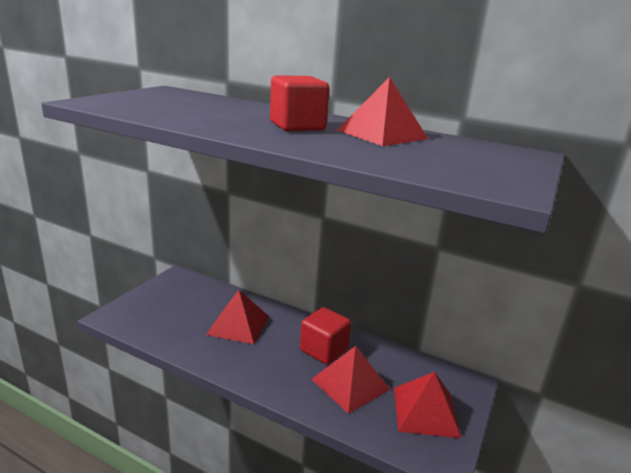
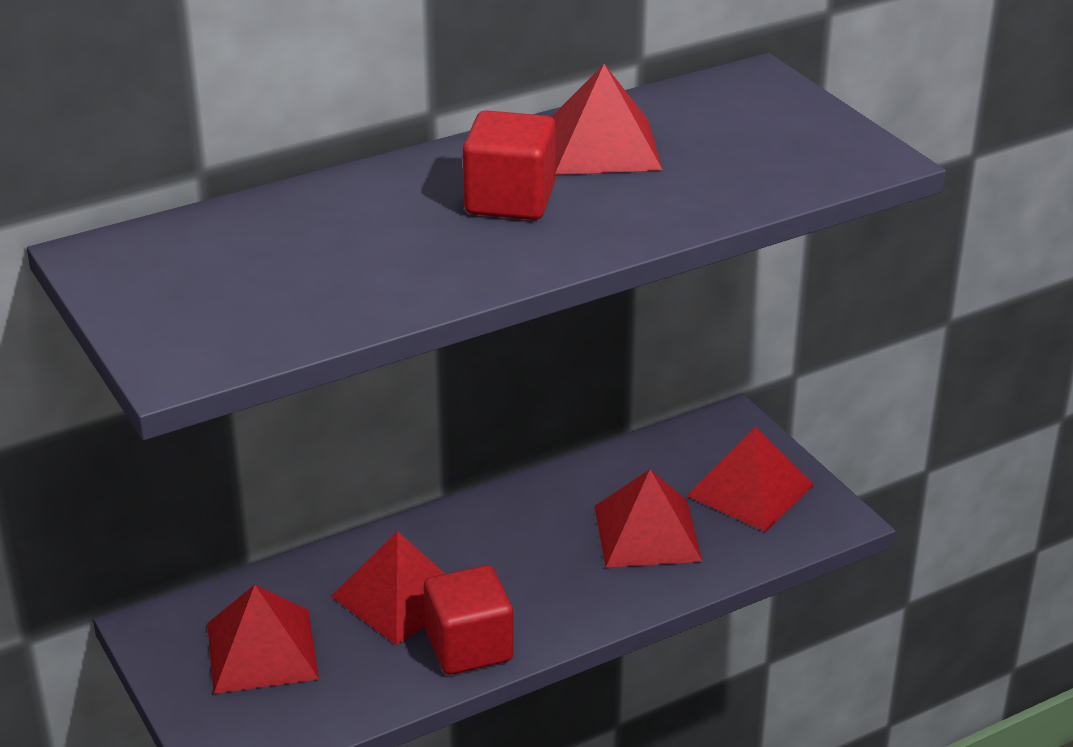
camera: 55 degrees left, 10 degrees up
(179, 303) = (262, 651): none -> red pyramid
(323, 350) = (550, 526): red cube -> red cube (469, 647)

